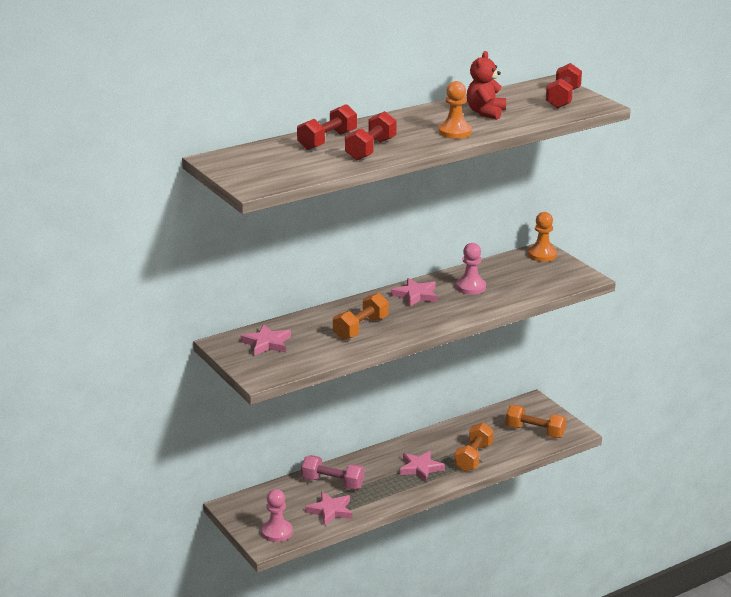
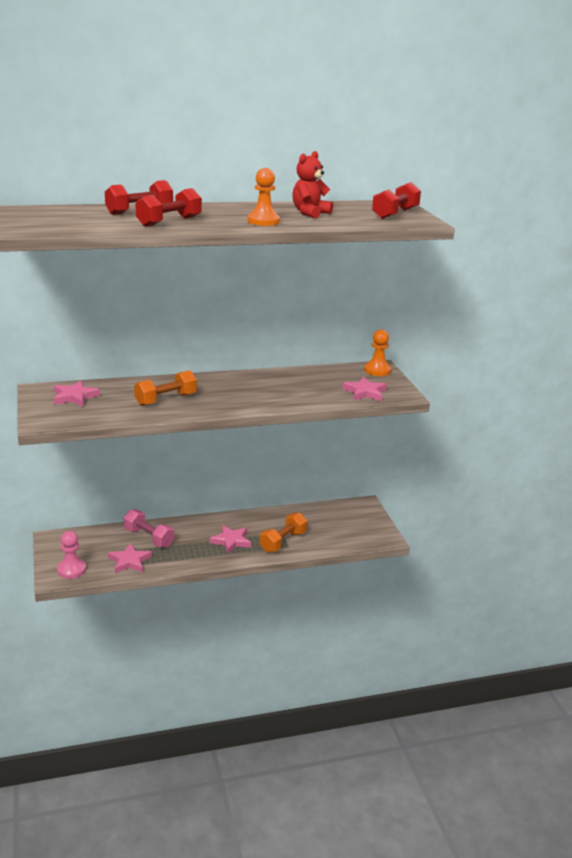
camera: 15 degrees right, 0 degrees up
(416, 295) = (238, 382): pink star -> pink star (365, 392)
(470, 287) = (292, 384): pink pawn -> none
(535, 432) = (351, 531): orange dumbbell -> none

